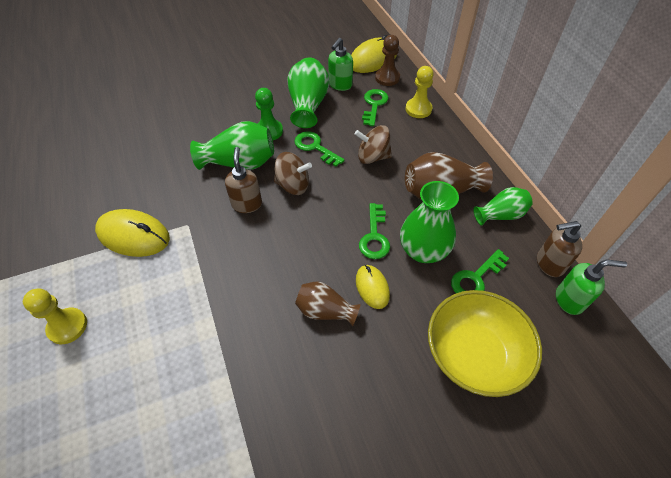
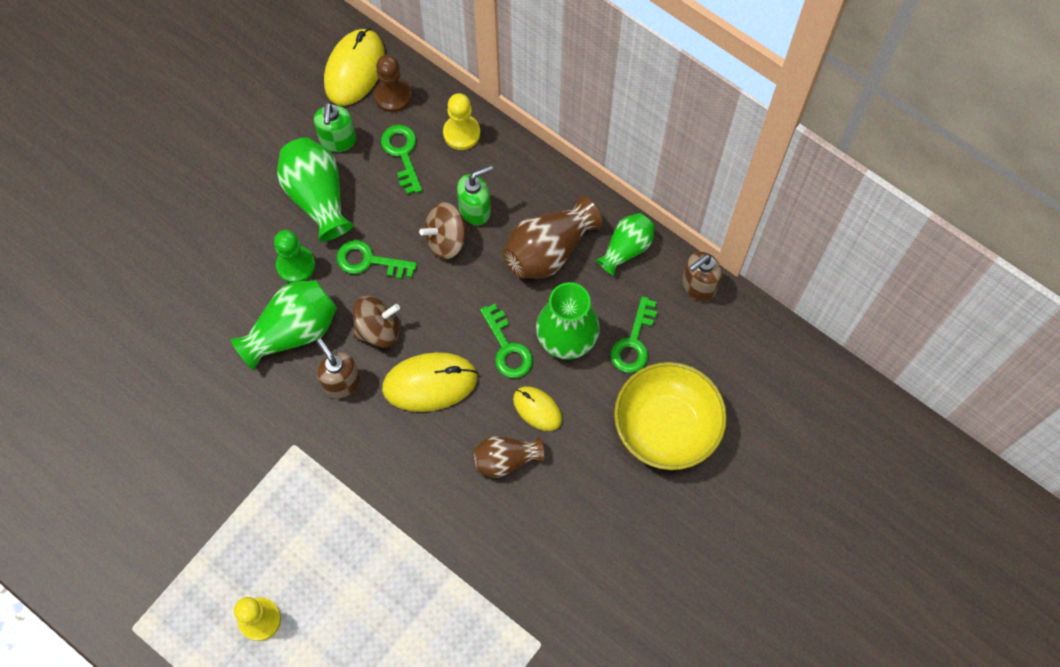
camera: 30 degrees left, 15 degrees up
(133, 235) = (243, 490): yellow mouse -> yellow mouse (430, 383)
(570, 300) = (731, 318): green soap dispenser -> green soap dispenser (475, 209)

